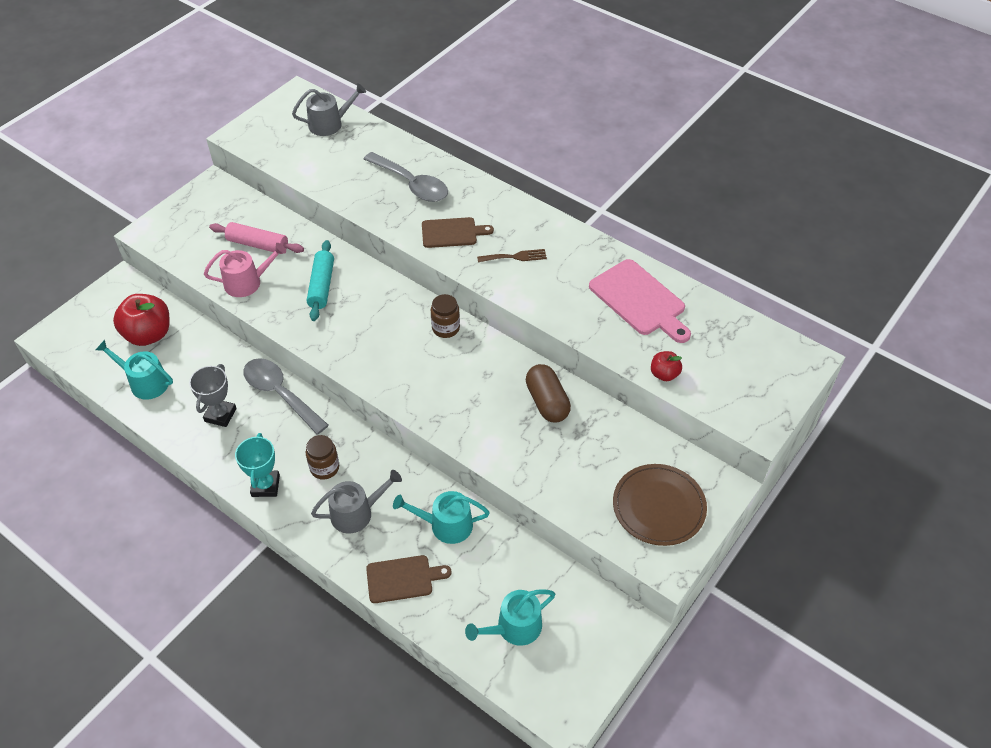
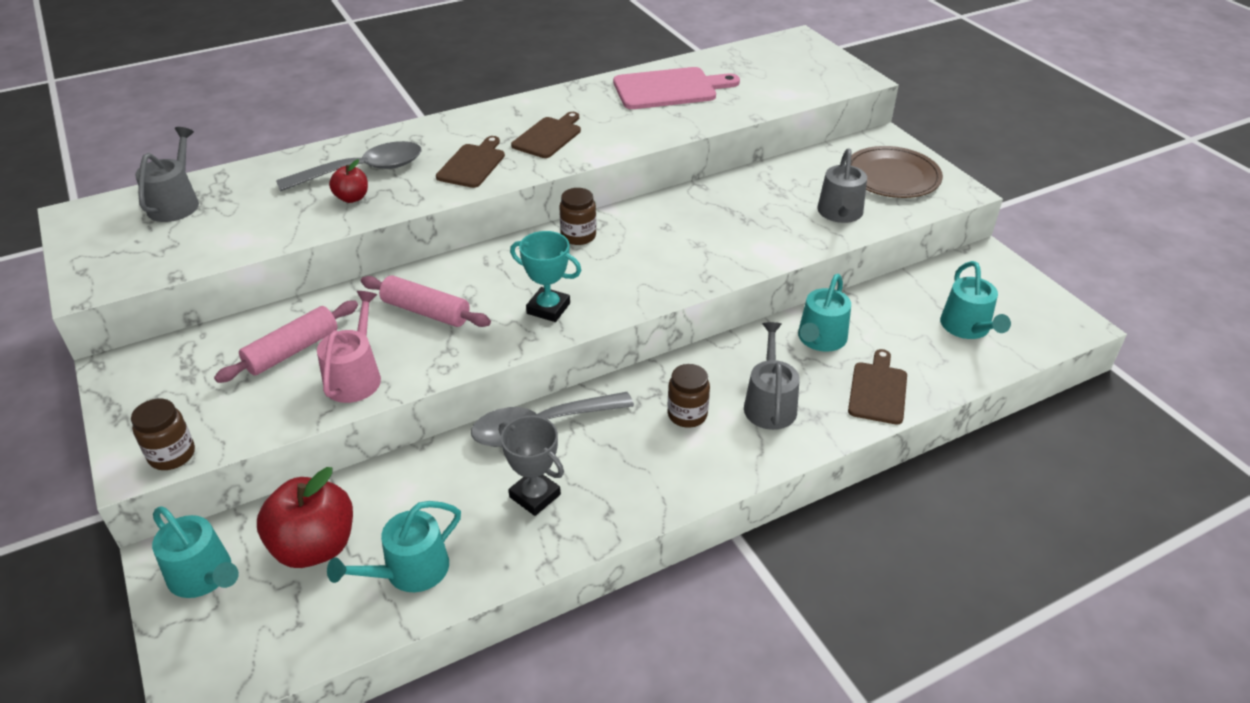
camera: 65 degrees left, 10 degrees down
(115, 301) = (204, 576): none -> turquoise watering can
(157, 241) = (172, 455): none -> brown jar
(265, 486) = (684, 476): turquoise trophy -> turquoise trophy (548, 308)
(322, 286) = (426, 311): turquoise rolling pin -> pink rolling pin
(515, 257) = (548, 136): brown fork -> brown cutting board
(547, 402) = (730, 200): brown capsule -> none
(573, 482) = (840, 213): none -> grey watering can
(664, 374) = (771, 102): red apple -> red apple (352, 198)

